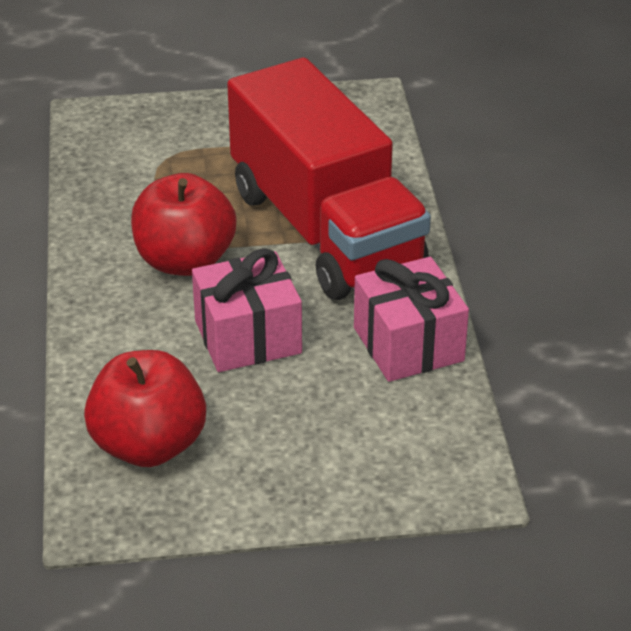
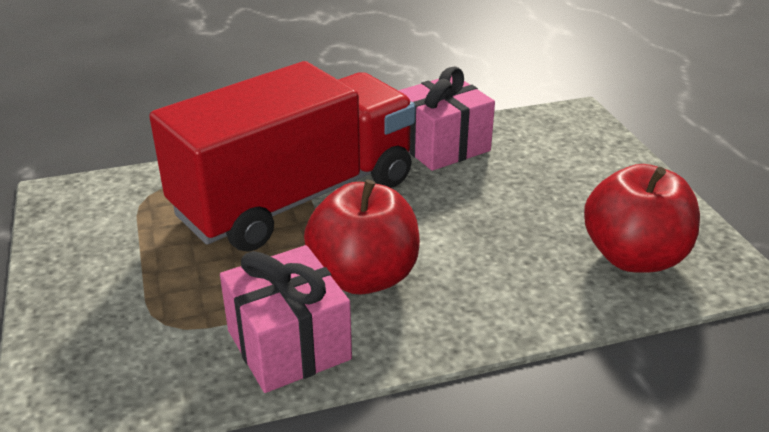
camera: 100 degrees left, 5 degrees down
(248, 337) = (466, 222): pink gift -> pink gift (289, 345)

